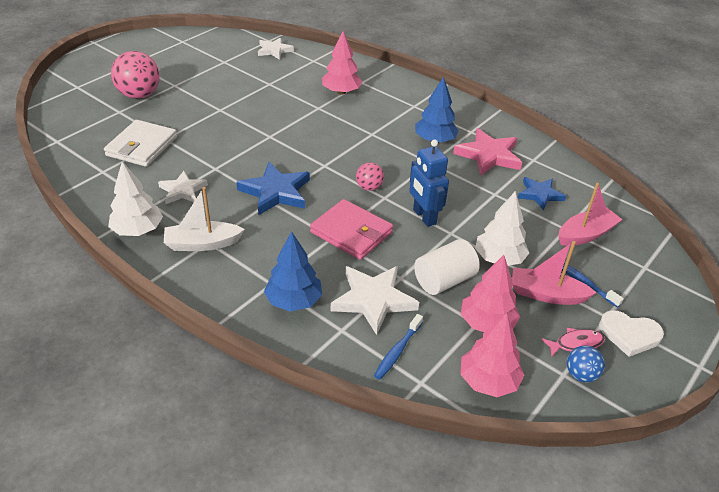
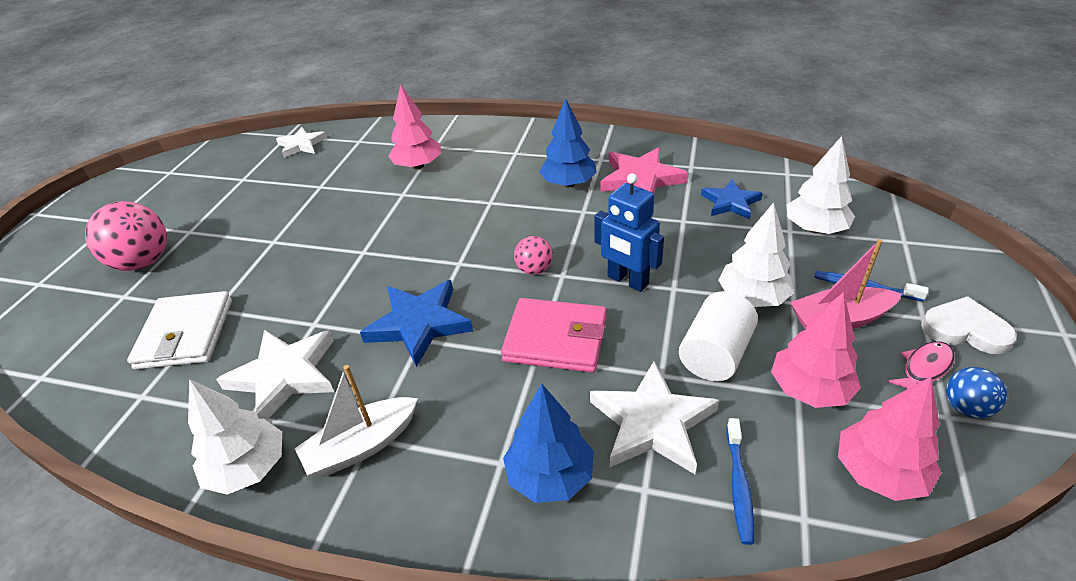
camera: 20 degrees left, 0 degrees up
(182, 190) = (284, 375): white star -> white star, size x1.55
(585, 234) = (815, 229): pink boat -> white tree
(629, 335) = (965, 329): white heart -> white heart turned 150 degrees counterclockwise

